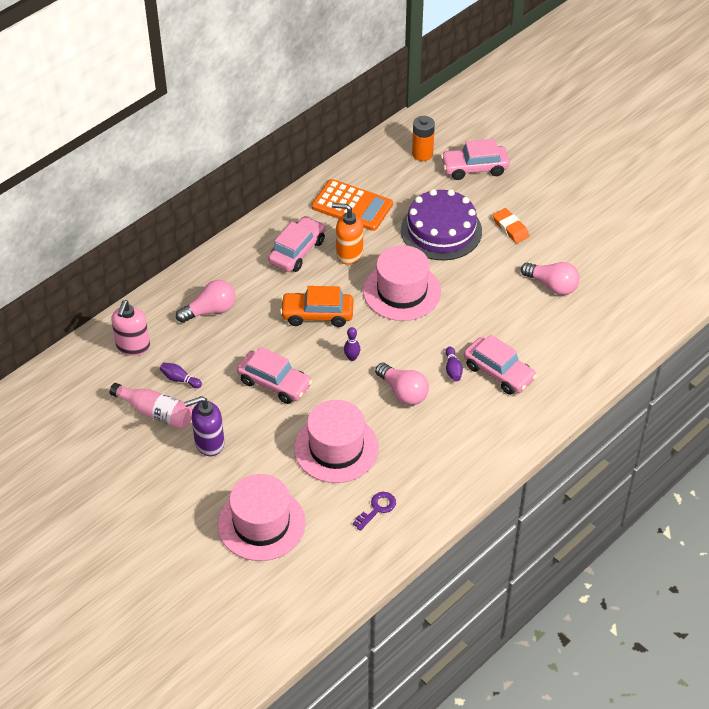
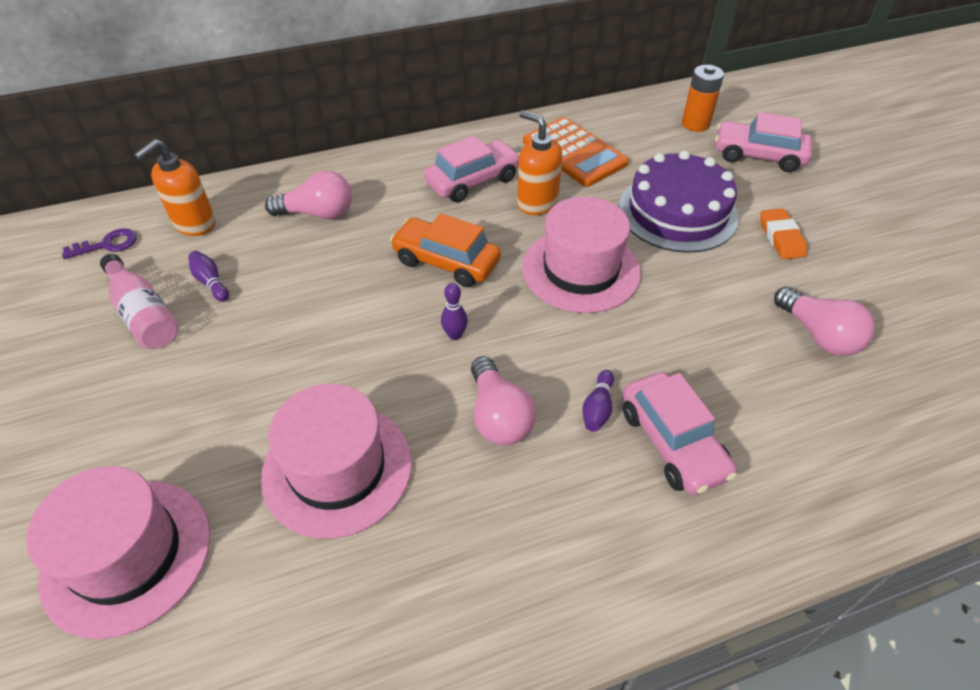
camera: 25 degrees right, 0 degrees up
(133, 346) = (194, 224): pink soap dispenser -> orange soap dispenser
(209, 443) = (170, 384): purple soap dispenser -> none
(274, 383) = (324, 332): pink car -> none
(377, 509) = (325, 617): purple key -> purple key (107, 245)

